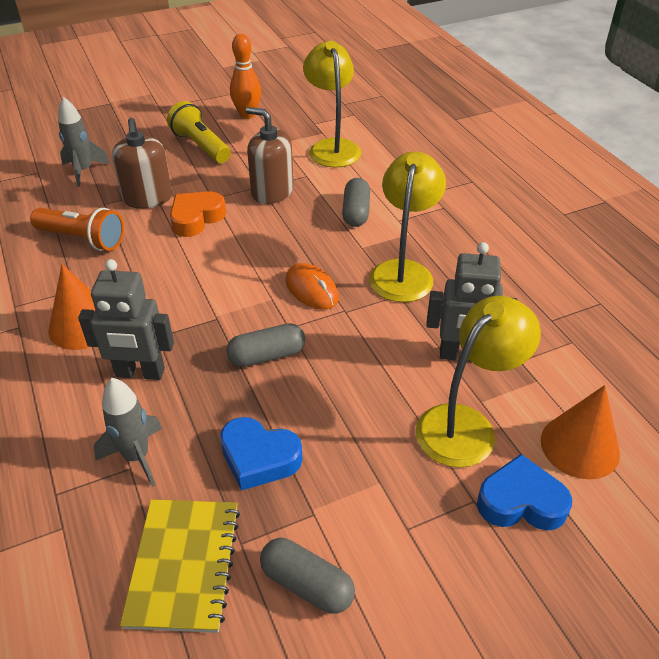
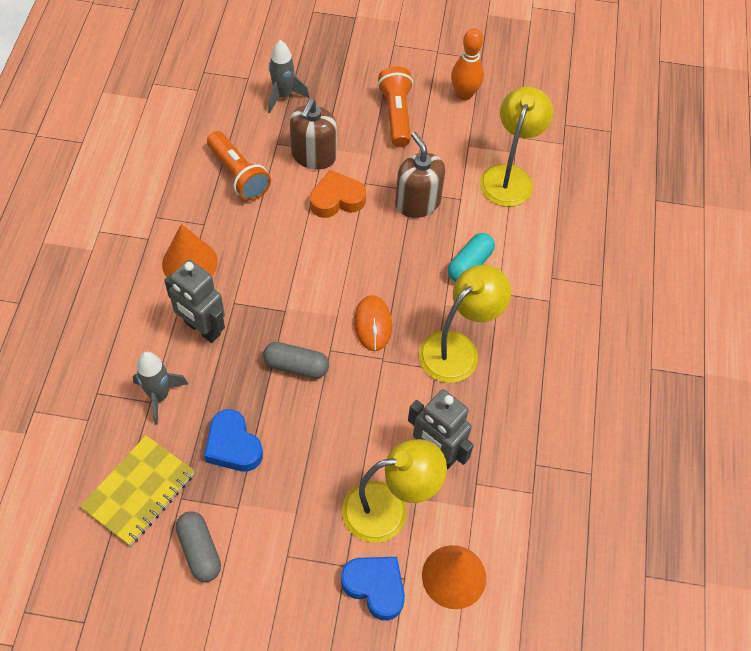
camera: 30 degrees right, 15 degrees up
(201, 146) = (396, 115): yellow flashlight -> orange flashlight
(356, 212) = (470, 264): grey capsule -> turquoise capsule

